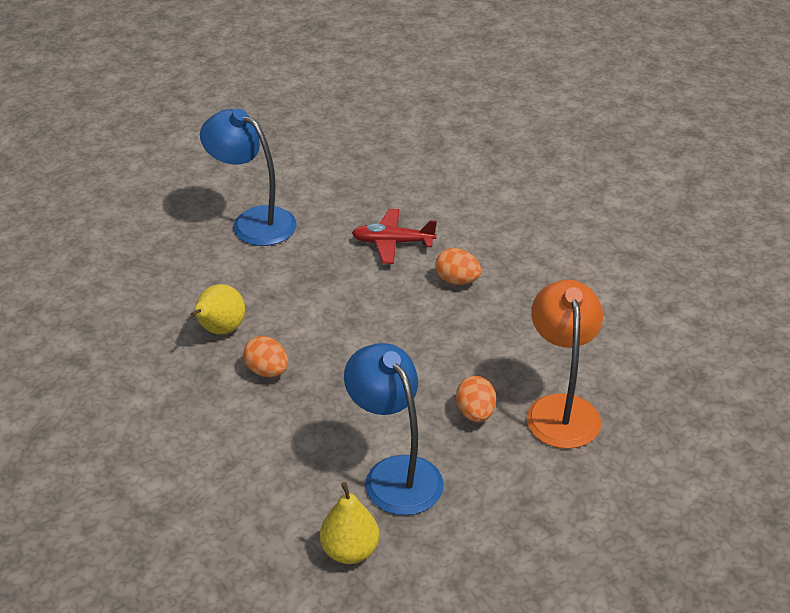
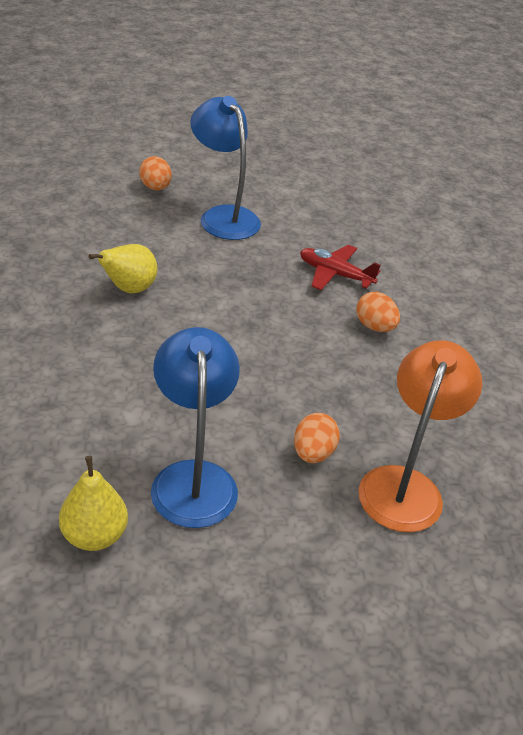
camera: 20 degrees right, 0 degrees up
(267, 371) = (143, 338): orange egg -> orange egg (155, 188)

